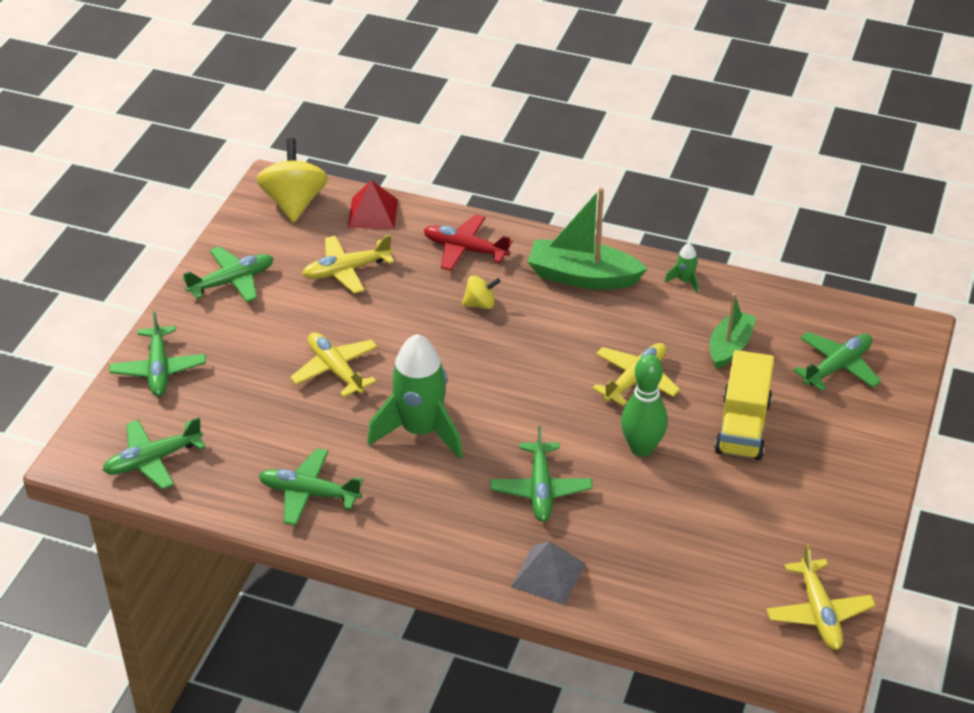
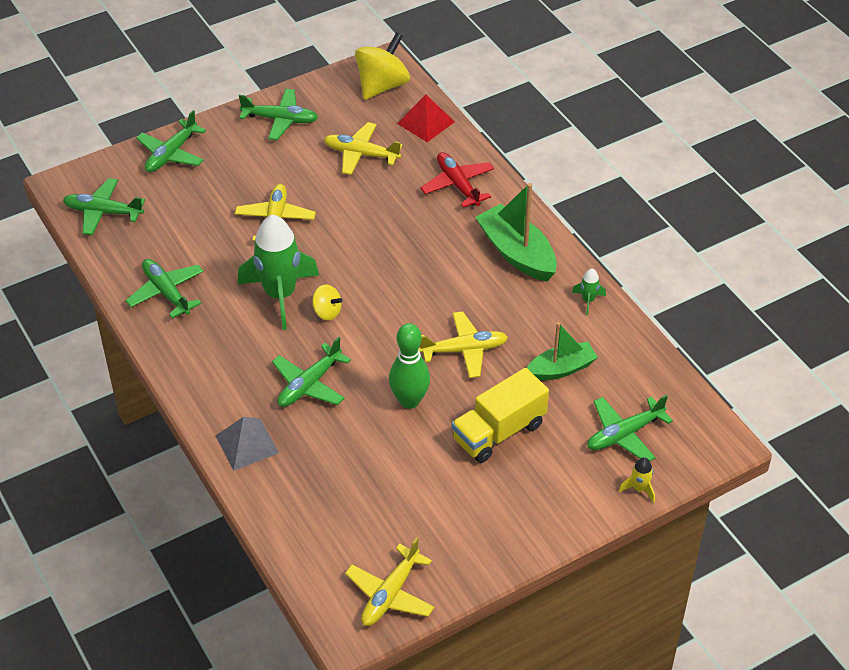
camera: 40 degrees right, 5 degrees up
(480, 304) = (422, 231): yellow spinning top -> yellow spinning top (327, 312)
(837, 367) = (624, 434): green plane -> green plane turned 150 degrees clockwise
(898, 401) = (639, 488): none -> yellow rocket

